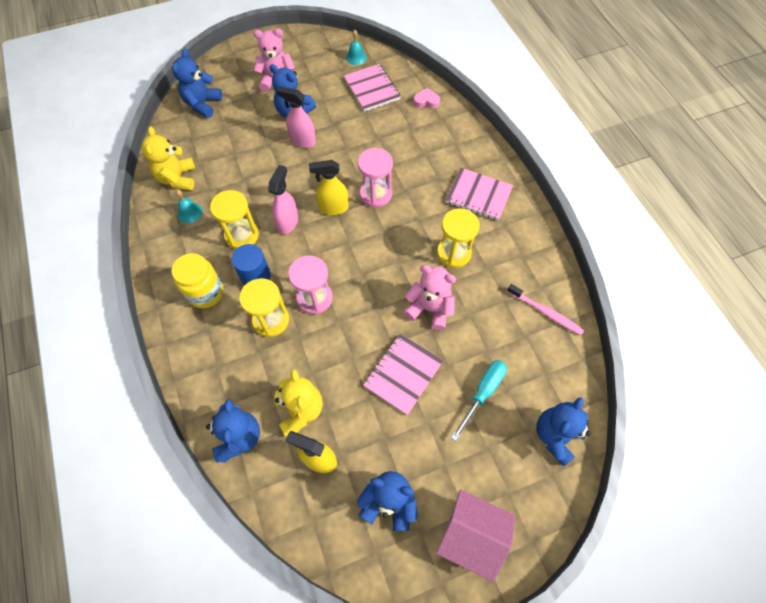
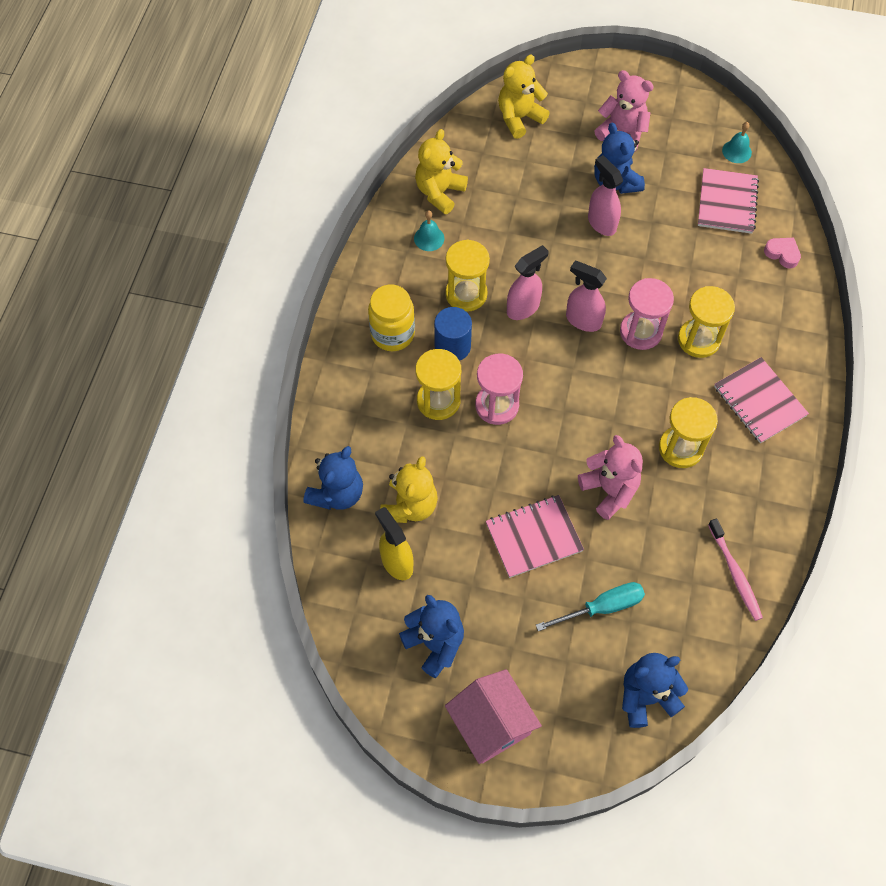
camera: 35 degrees right, 0 degrees up
(203, 104) = (519, 118): blue teddy bear -> yellow teddy bear
(333, 208) = (583, 320): yellow spray bottle -> pink spray bottle
(415, 179) = (698, 339): none -> yellow hourglass

